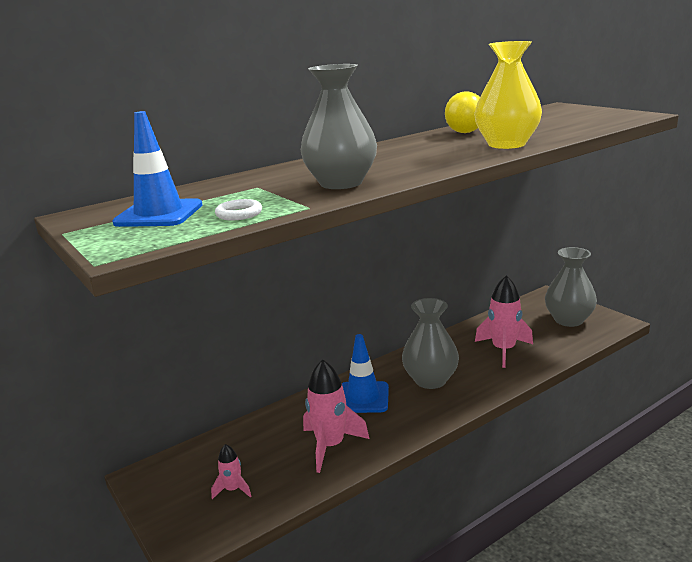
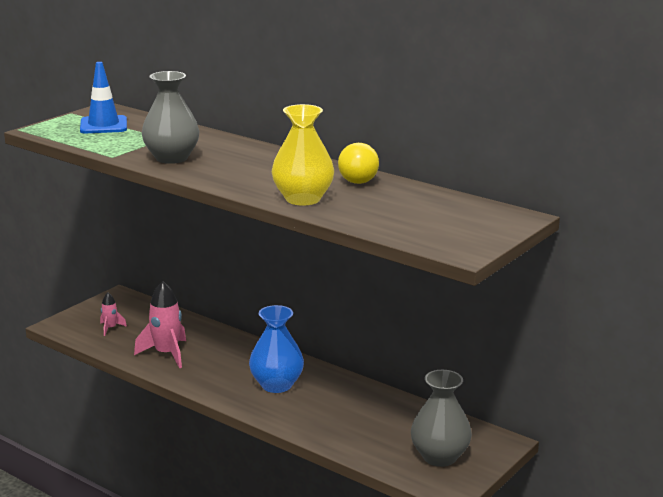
camera: 70 degrees right, 0 degrees up
(239, 214) = (100, 143): white ring -> none
(363, 397) = (237, 357): blue traffic cone -> none
(430, 380) = (276, 385): grey vase -> blue vase
(503, 350) = (348, 419): pink rocket -> none

